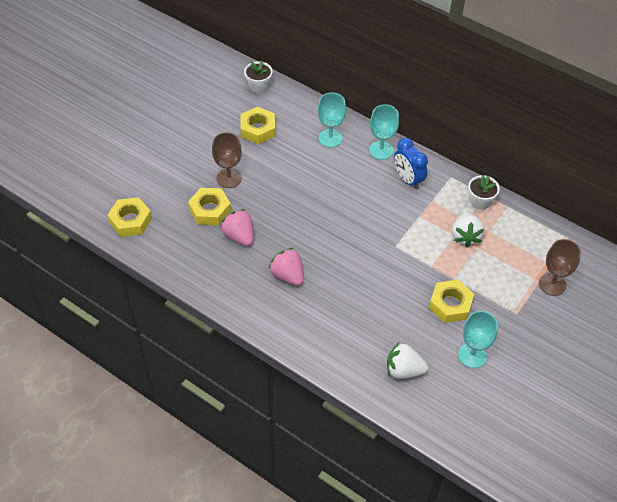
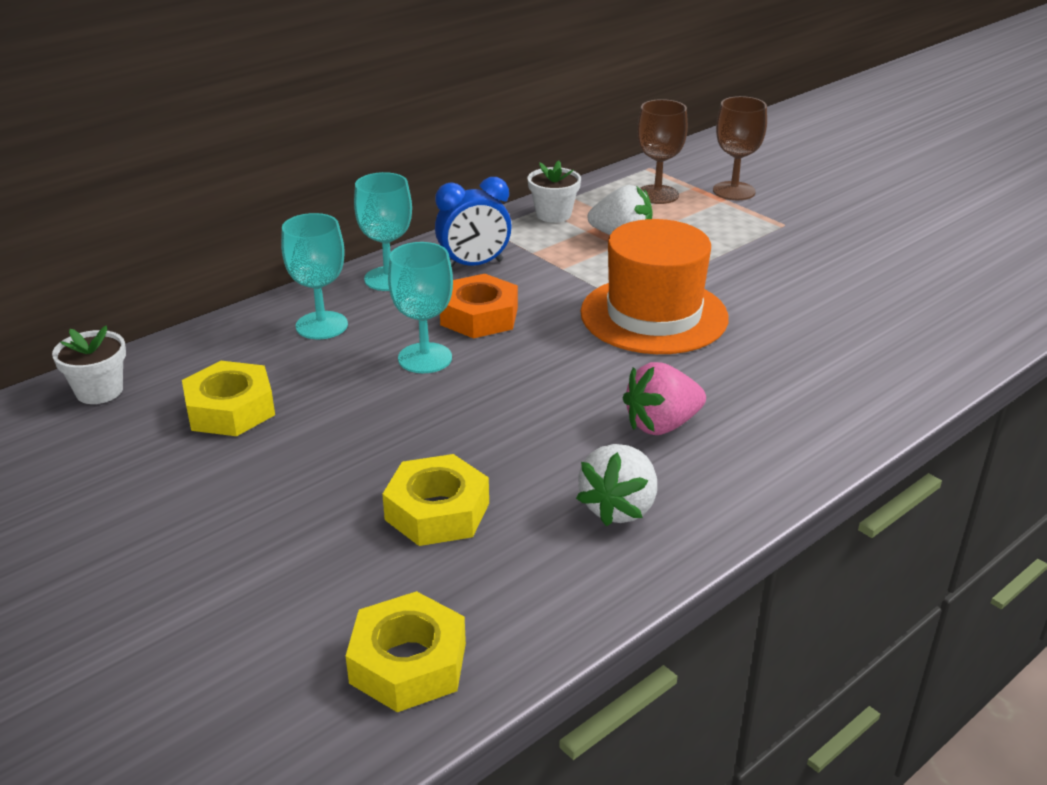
camera: 75 degrees left, 20 degrees down
(229, 178) = (353, 470): brown goblet -> brown goblet (657, 194)
(239, 236) = (534, 476): pink strawberry -> none
(358, 192) = (479, 316): none -> orange nut
(384, 261) = (654, 315): none -> orange hat
(404, 370) = (896, 332): white strawberry -> white strawberry (619, 508)
(450, 304) = (761, 271): yellow nut -> none
(472, 355) = (864, 270): turquoise goblet -> turquoise goblet (425, 358)

